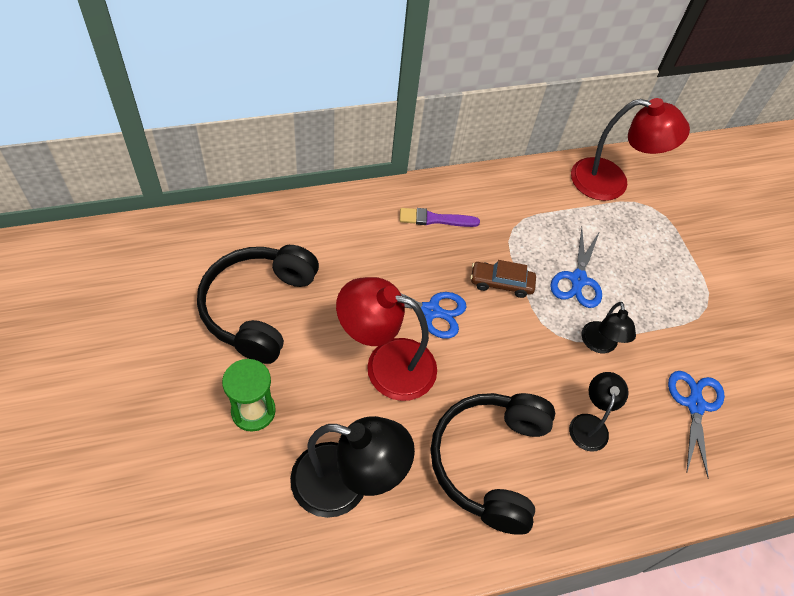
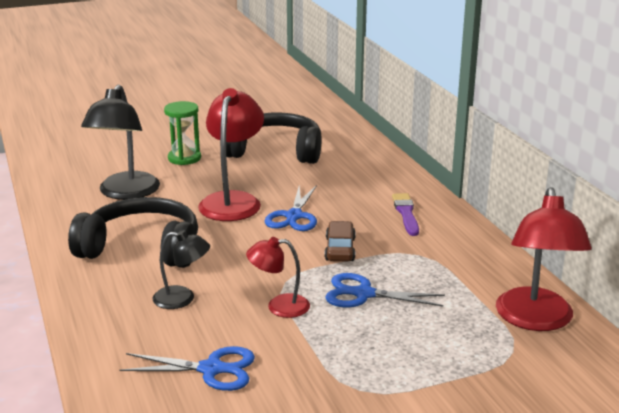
camera: 90 degrees right, 30 degrees down
(599, 345) = (279, 306): black lamp -> red lamp

